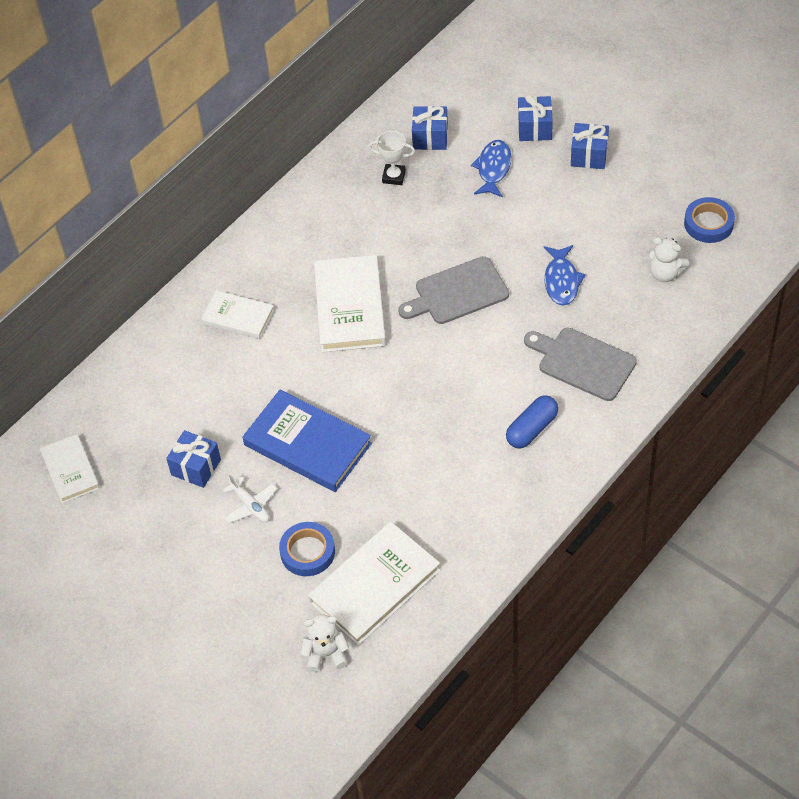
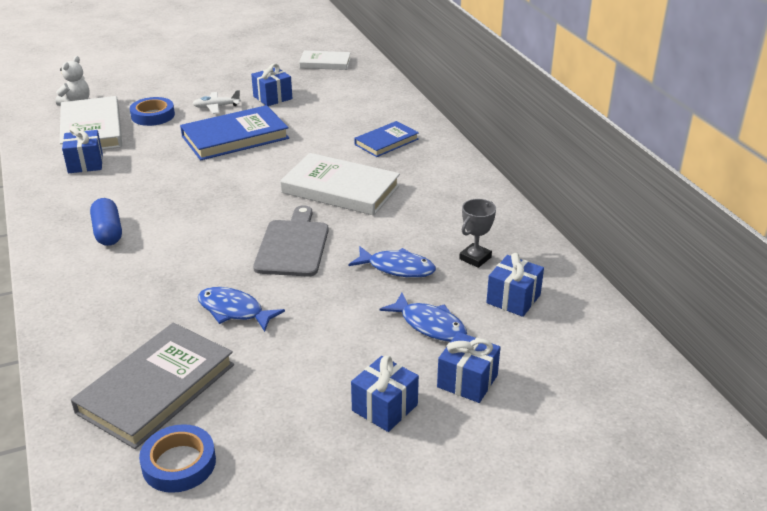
camera: 115 degrees right, 20 degrees down
(238, 317) = (386, 142): white book -> blue book
(394, 176) = (475, 258): white trophy -> grey trophy
(440, 215) = (397, 268): none -> blue fish
(442, 536) = (85, 163): none -> blue gift
(583, 362) = (130, 285): grey cutting board -> none
(665, 273) = (156, 388): white teddy bear -> grey book

